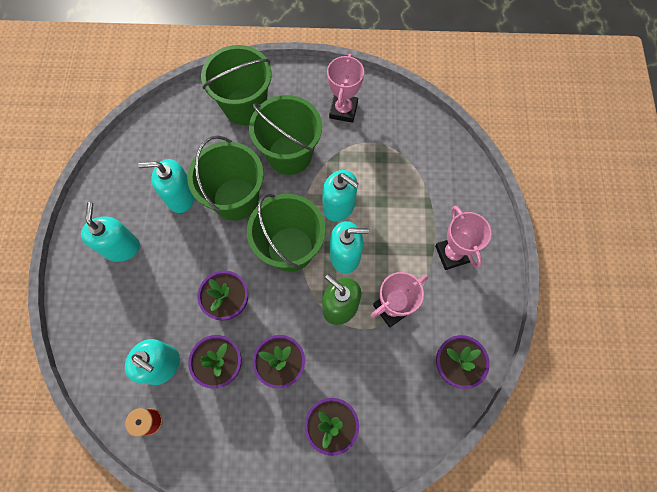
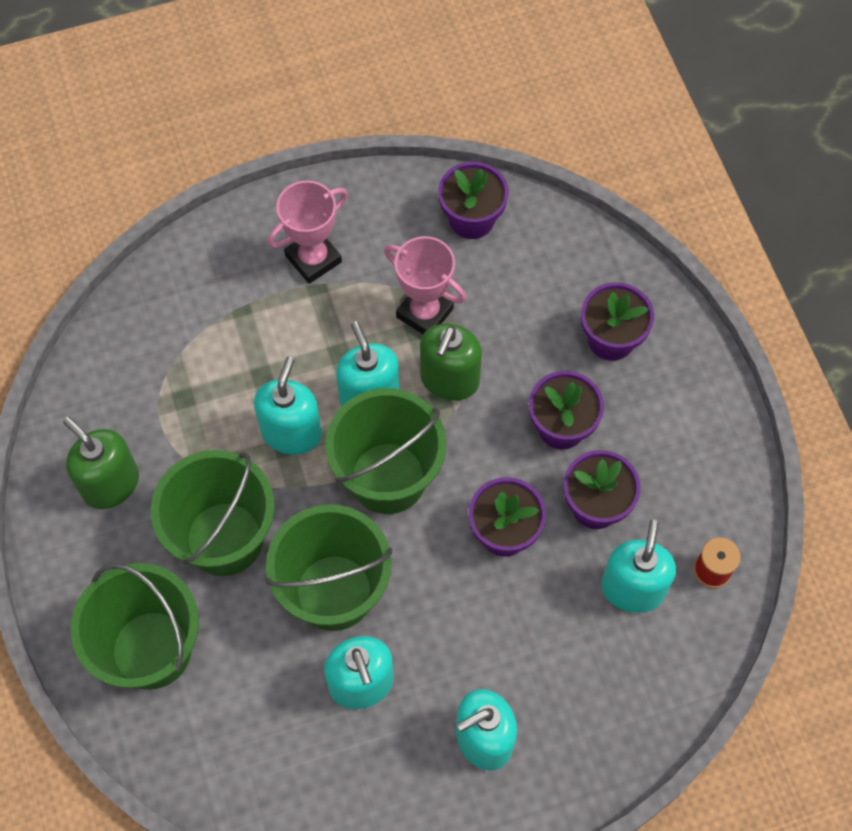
camera: 110 degrees left, 5 degrees down
(343, 110) = (110, 484): pink trophy -> green soap dispenser

